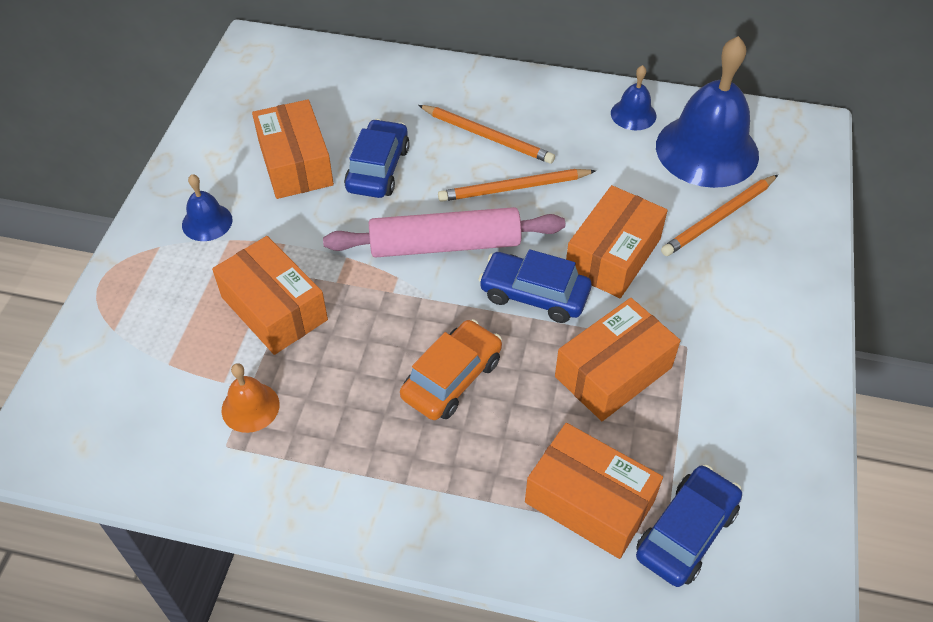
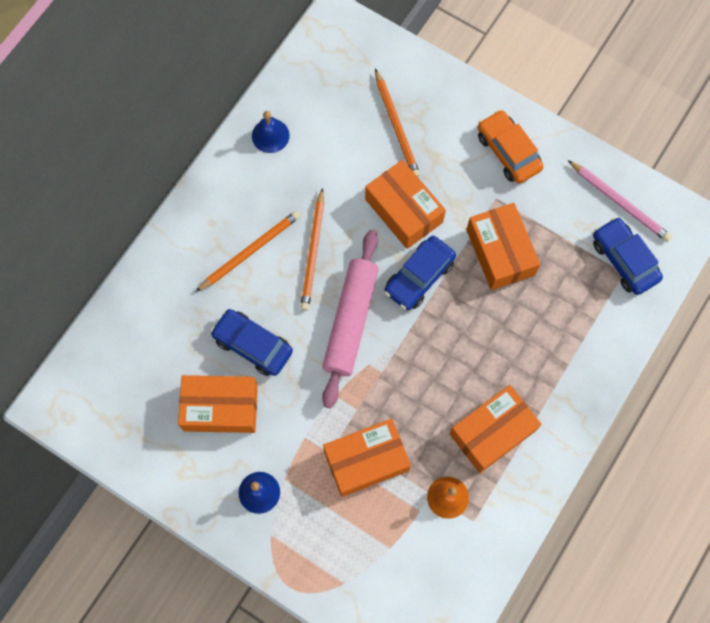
camera: 70 degrees left, 20 degrees up
(452, 378) = (470, 356): orange car -> orange car (508, 152)
(589, 501) = (587, 306): orange box -> orange box (492, 432)
(707, 150) = (329, 102): blue bell -> none
(773, 501) = (620, 202): none -> pink pencil

